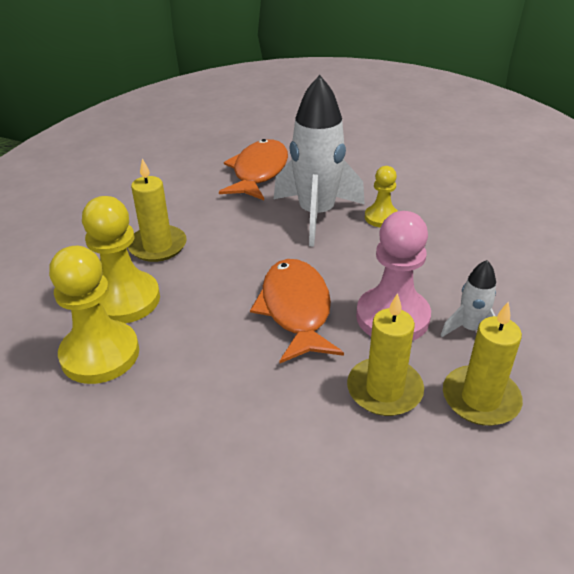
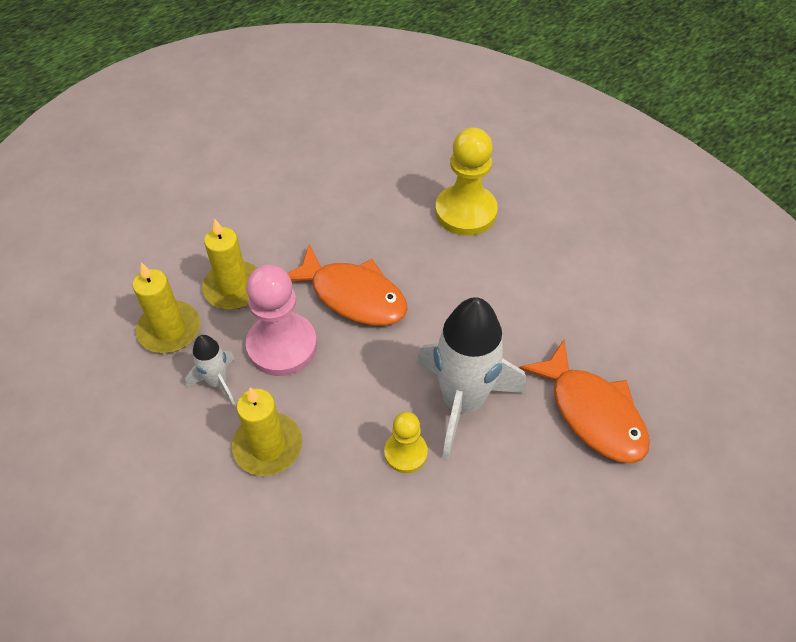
camera: 130 degrees right, 15 degrees up
(100, 354) = (419, 177): yellow pawn -> none
(157, 246) = (520, 262): yellow candle -> yellow candle (268, 446)

